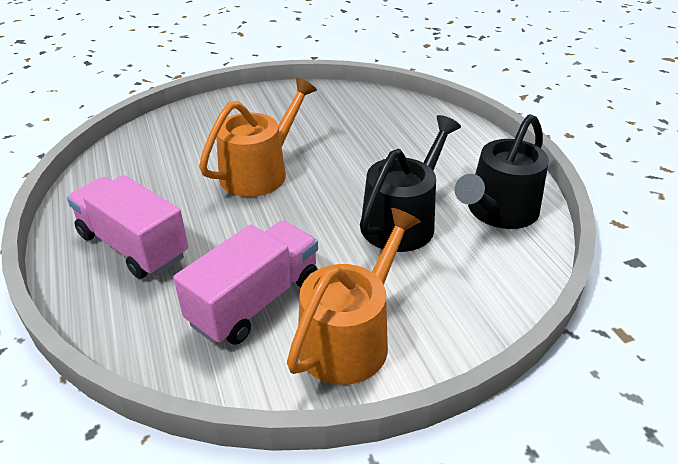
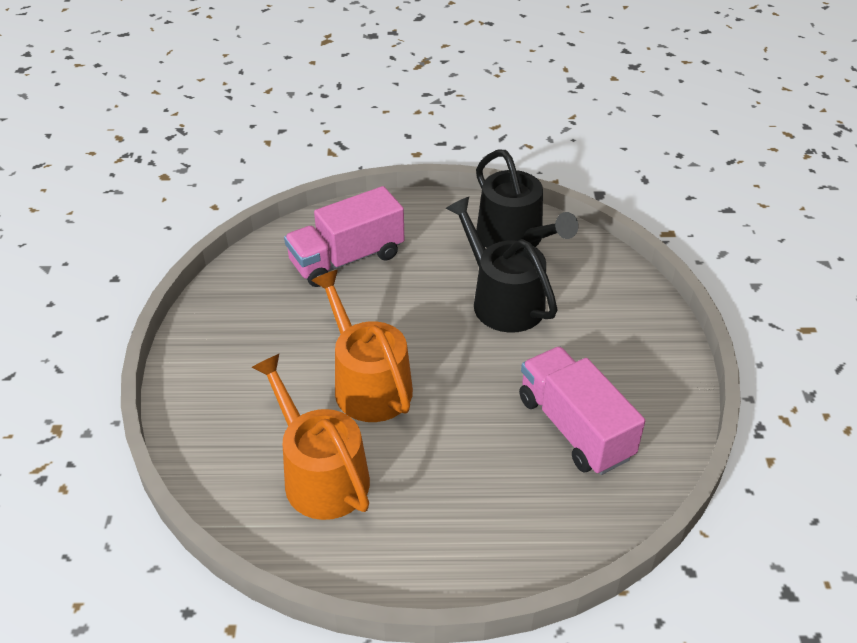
camera: 70 degrees left, 5 degrees up
(133, 246) = (454, 514): pink truck -> pink truck (347, 259)
(350, 337) = (637, 375): orange watering can -> orange watering can (320, 474)

